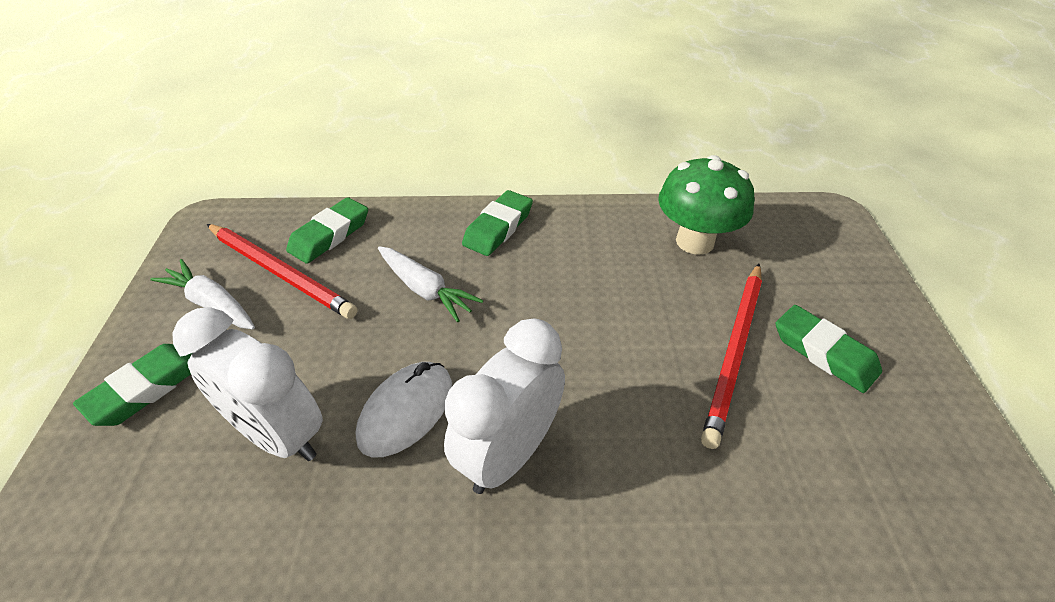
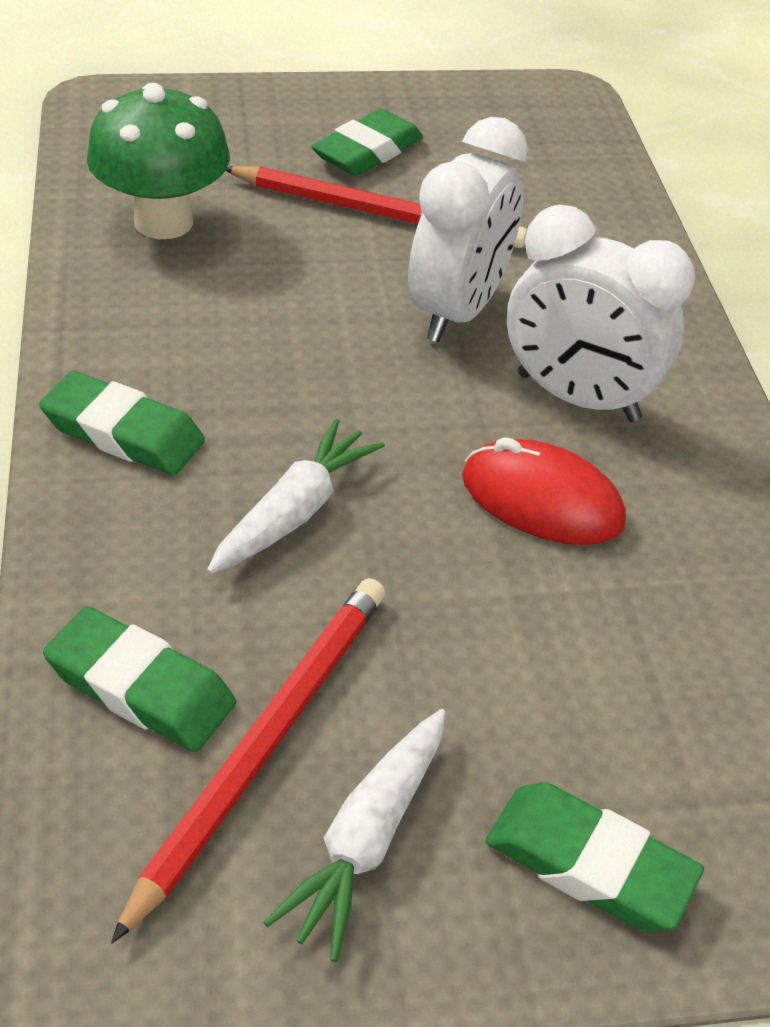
camera: 100 degrees left, 0 degrees up
(279, 435) = (620, 636): white clock -> white clock (458, 311)
(406, 411) = (542, 500): white mouse -> red mouse

